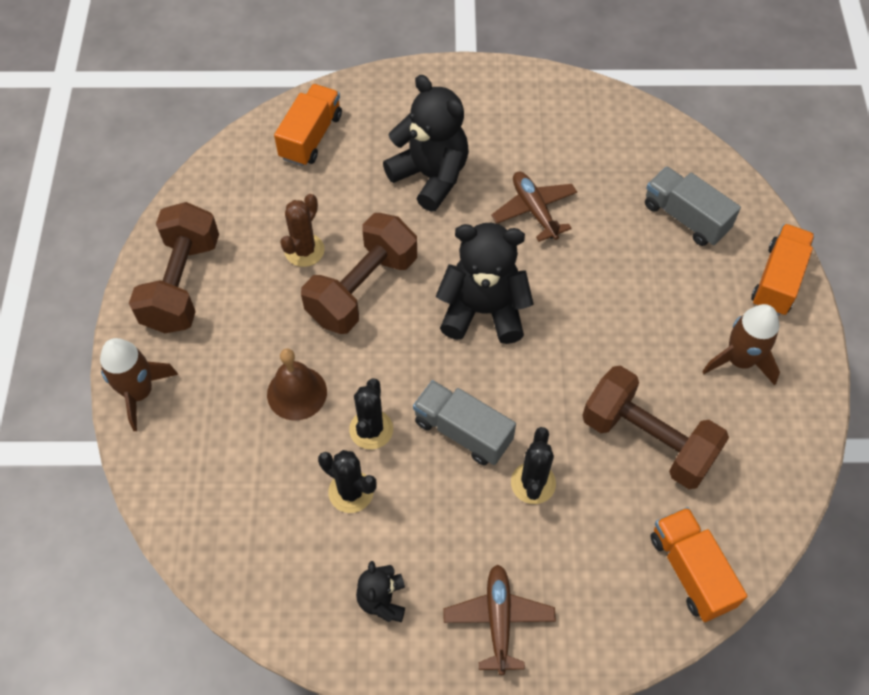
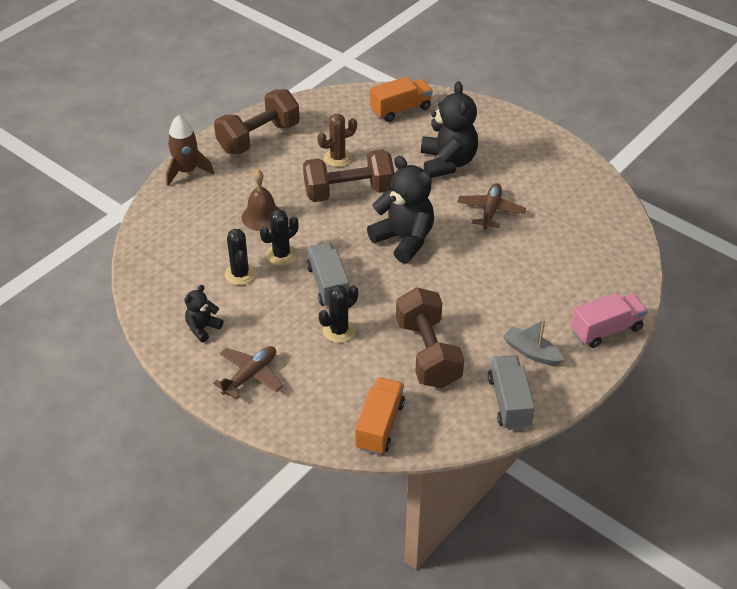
camera: 40 degrees right, 15 degrees down
(685, 217) = (582, 266): grey truck -> grey truck (509, 402)
(740, 360) = (531, 352): brown rocket -> grey boat
(777, 280) = (606, 330): orange truck -> pink truck

